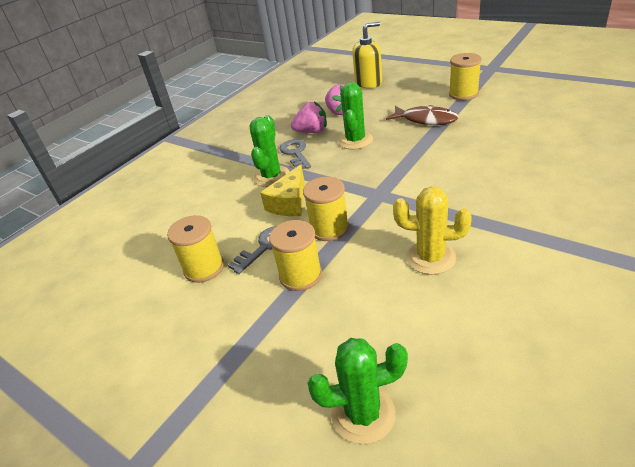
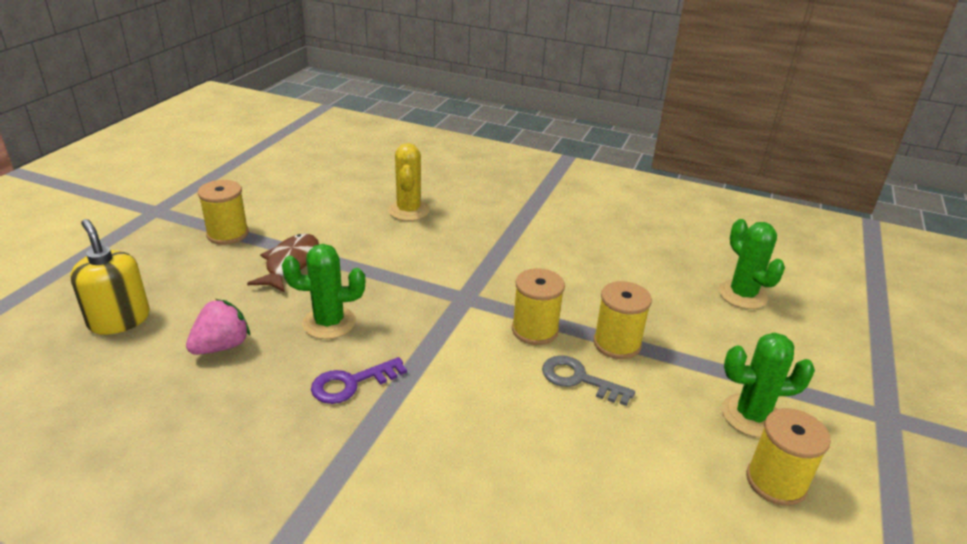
camera: 110 degrees left, 5 degrees down
(204, 268) = (634, 432): yellow spool -> yellow spool (776, 482)
(271, 176) = (418, 401): green cactus -> green cactus (751, 416)
(289, 203) = (486, 371): yellow cheese -> none
(295, 153) = (352, 383): grey key -> purple key
(312, 131) = (282, 373): pink strawberry -> none
(430, 258) = (566, 264): yellow cactus -> yellow cactus (408, 210)

